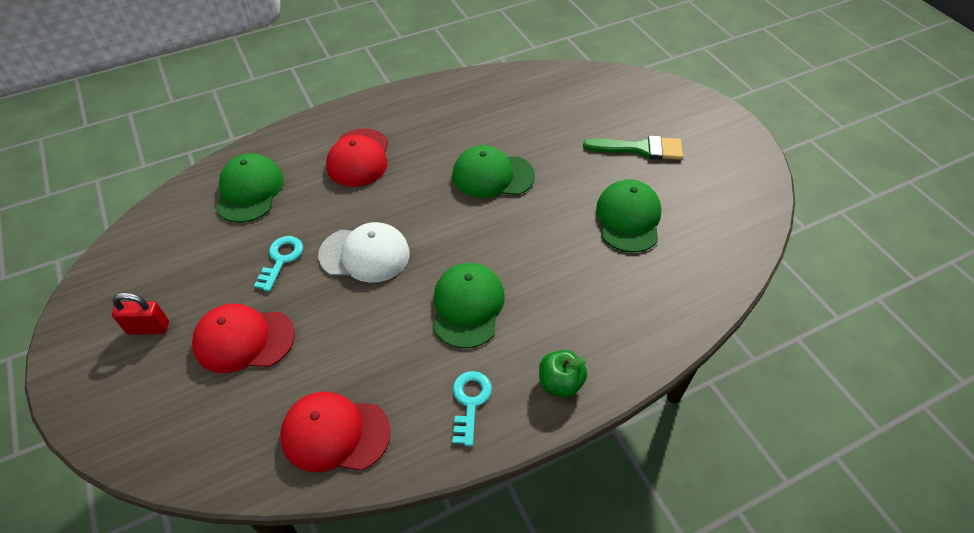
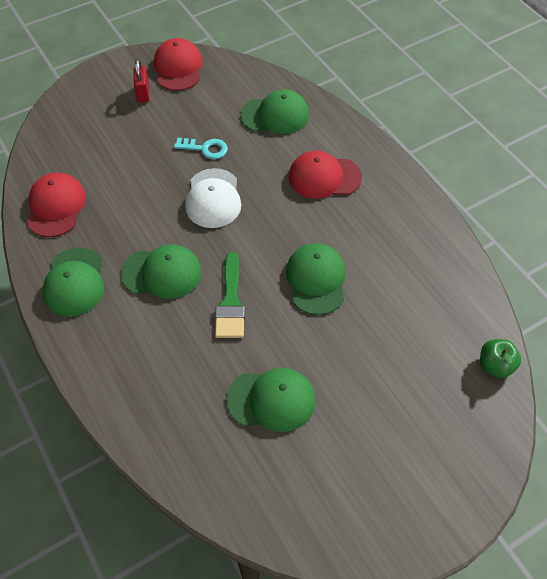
camera: 85 degrees right, 5 degrees up
(244, 340) = (132, 143): red cap -> red cap (178, 68)
(470, 402) = (74, 282): turquoise key -> green cap
(560, 383) = (87, 342): green apple -> green apple (495, 365)
(640, 149) = (378, 416): green brush -> green brush (230, 302)

